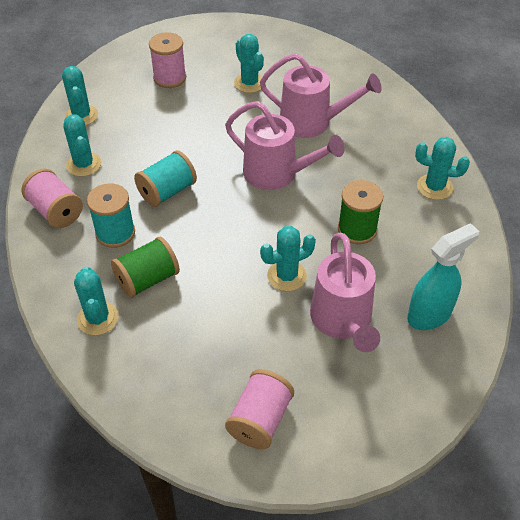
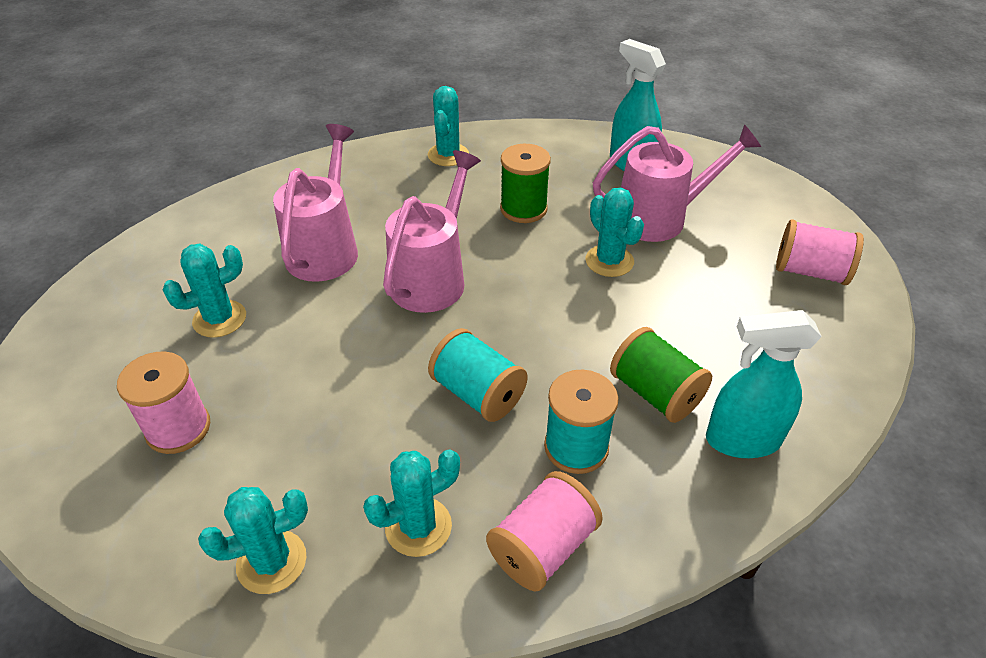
camera: 95 degrees left, 5 degrees down
(98, 318) = (742, 440): turquoise cactus -> turquoise spray bottle

